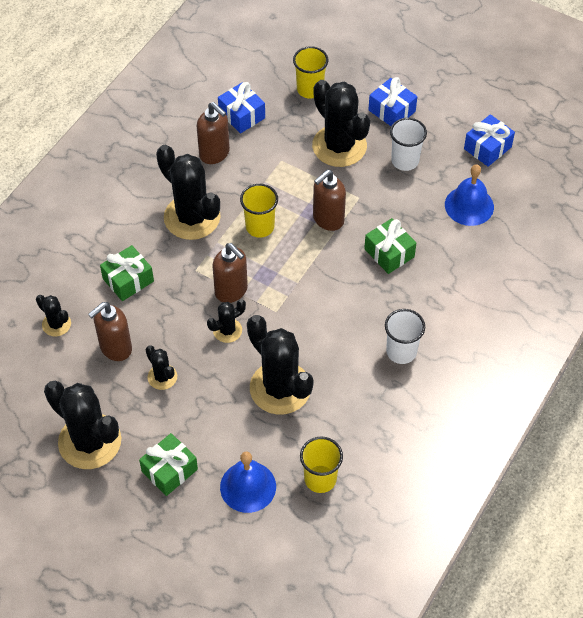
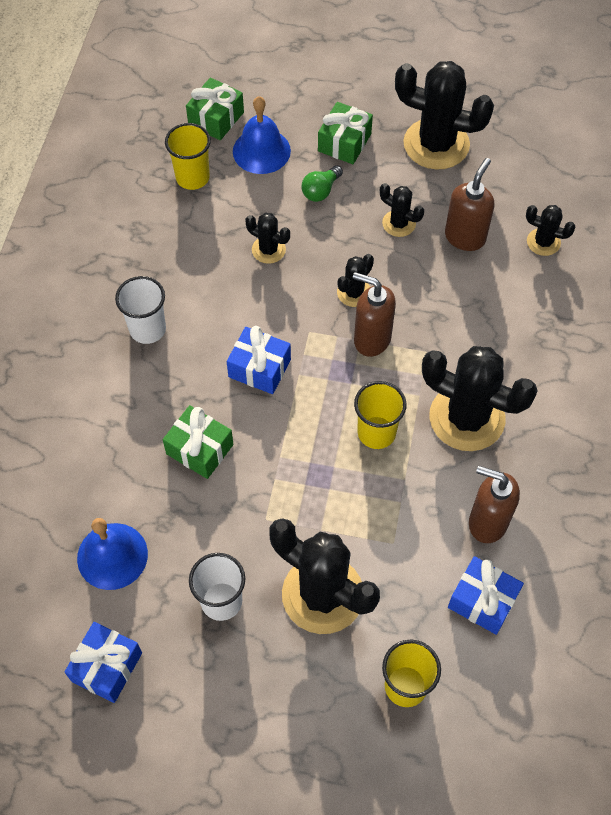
camera: 160 degrees right, 5 degrees up
(128, 280) = (496, 314): green gift -> green gift (216, 118)
(213, 428) = (321, 191): none -> green light bulb
(280, 388) = (268, 250): black cactus -> black cactus, size x0.49
(328, 219) = (294, 471): brown soap dispenser -> none
(391, 111) = (268, 688): blue gift -> blue gift (259, 368)

